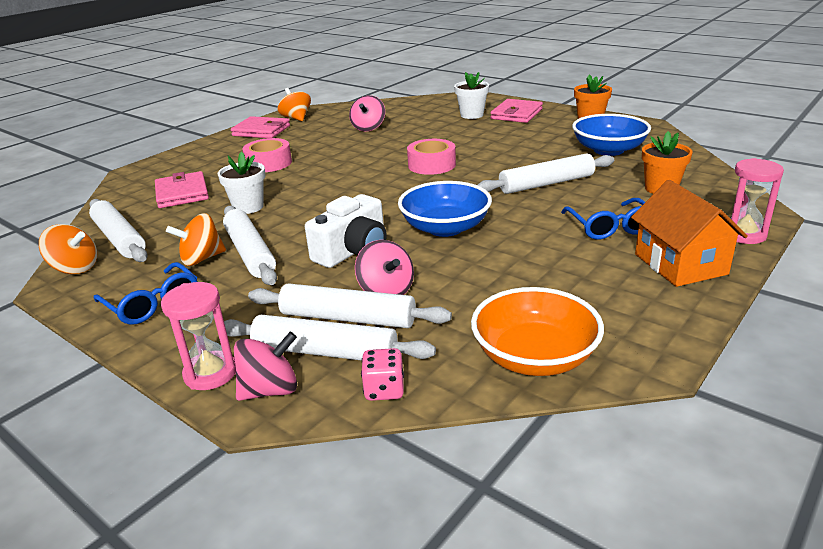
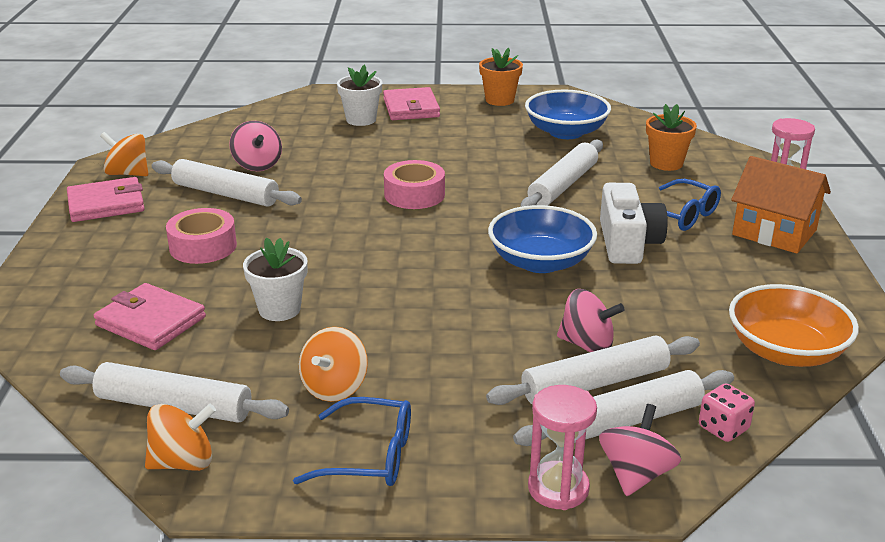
camera: 40 degrees left, 0 degrees up
(250, 253) = (380, 360): white rolling pin -> white rolling pin (225, 194)
(353, 251) = (490, 317): white camera -> white camera (628, 243)

